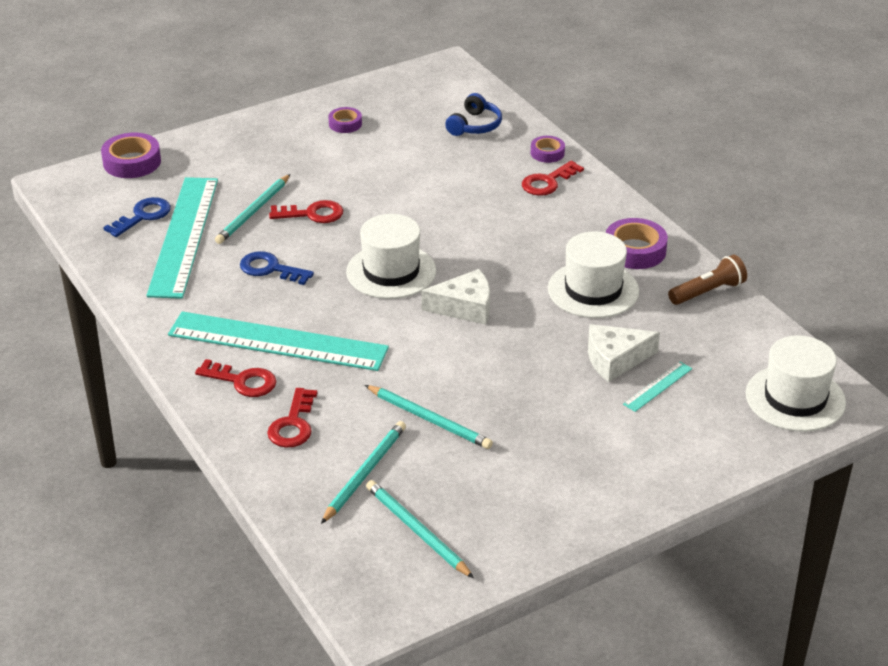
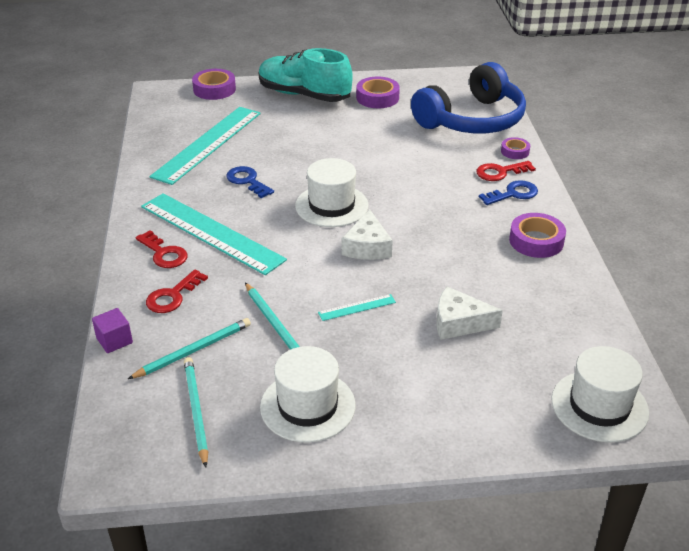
camera: 25 degrees right, 0 degrees up
(142, 216) = (192, 125): blue key -> blue key (513, 194)
(253, 142) = (304, 95): none -> turquoise shoe
(254, 211) = (267, 140): turquoise pencil -> none
(268, 491) = (114, 340): none -> purple cube
(312, 214) = (306, 151): red key -> none
(345, 124) = (377, 98): purple tape -> purple tape, size x1.67
(465, 307) = (367, 247): white cheese -> white cheese turned 75 degrees clockwise
(475, 125) = (472, 120): blue headphones -> blue headphones, size x2.34
(593, 290) = (479, 262): white hat -> white hat (307, 406)
(657, 386) = (480, 356): turquoise ruler -> turquoise ruler (357, 307)
(708, 292) = (577, 291): brown flashlight -> none

